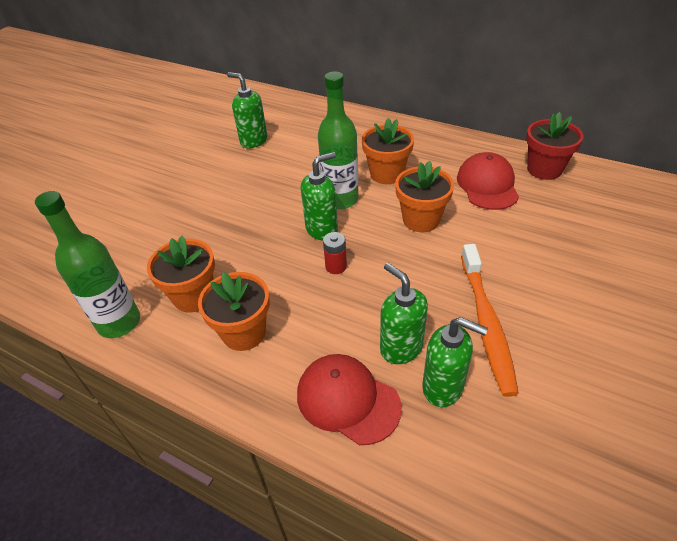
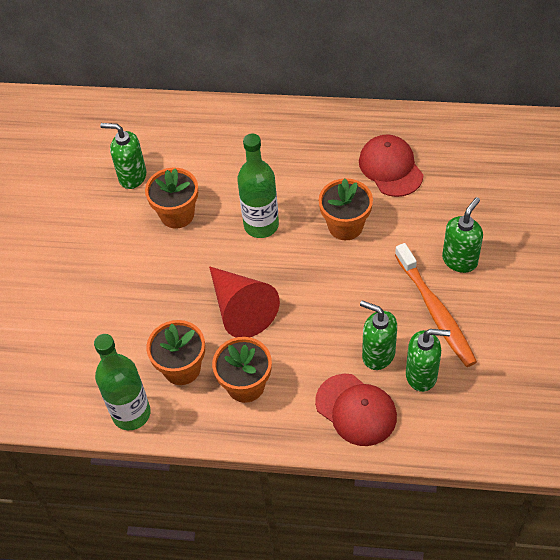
camera: 20 degrees left, 10 degrees up
(282, 261) = (241, 308): none -> red cone
(322, 229) = (260, 264): green soap dispenser -> green soap dispenser (460, 260)
(336, 266) = (291, 298): red battery -> none
(347, 400) = (356, 410): red cap -> red cap turned 150 degrees counterclockwise
(386, 174) = (291, 181): orange flower pot -> orange flower pot (177, 214)
(544, 169) = (436, 133): red flower pot -> none

